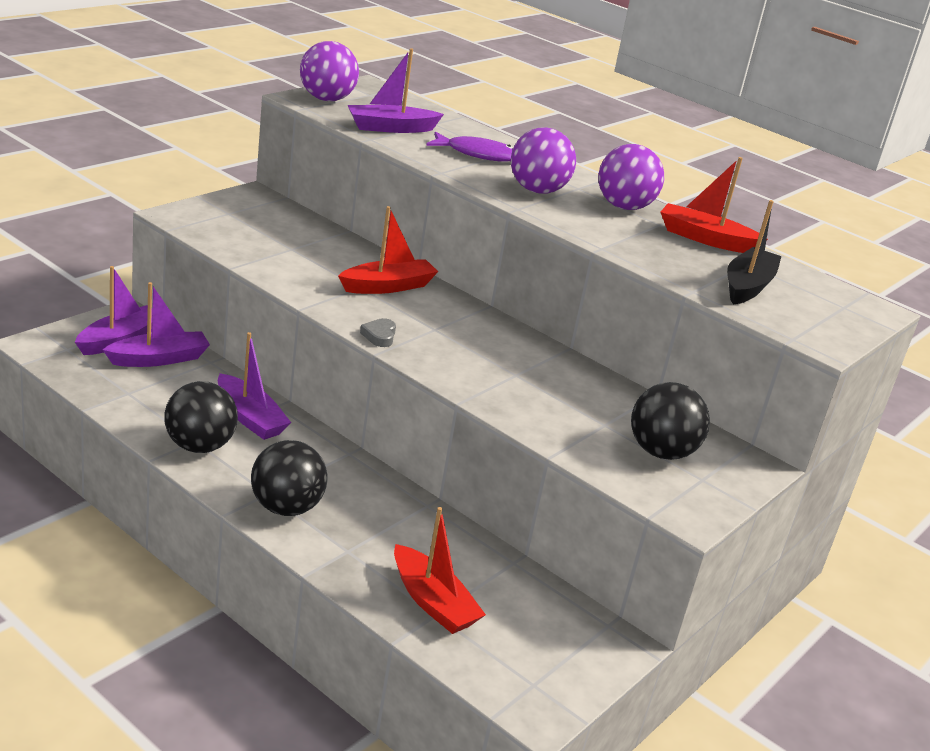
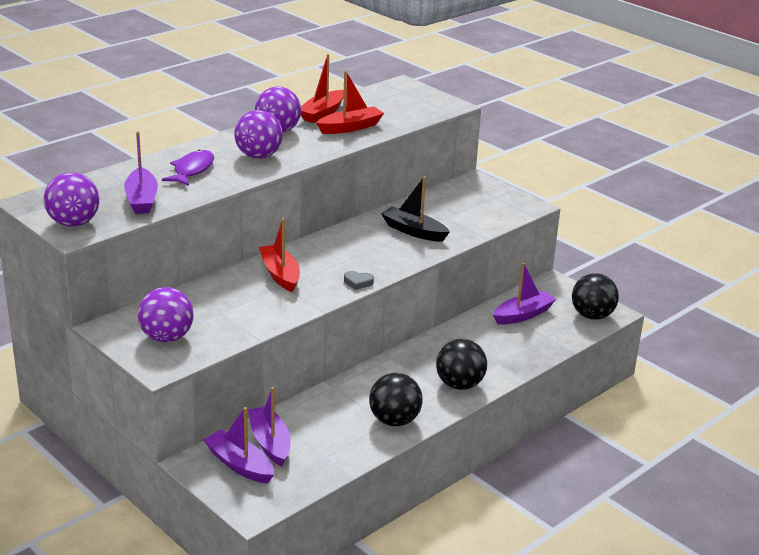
camera: 80 degrees left, 0 degrees up
(236, 220) = (167, 337): none -> purple ball
(250, 418) = (352, 398): purple boat -> purple boat (523, 315)
(433, 602) = (537, 336): red boat -> red boat (350, 127)
(661, 452) = (472, 204): black ball -> black ball (592, 316)
(747, 286) = (388, 112): black boat -> black boat (414, 231)

